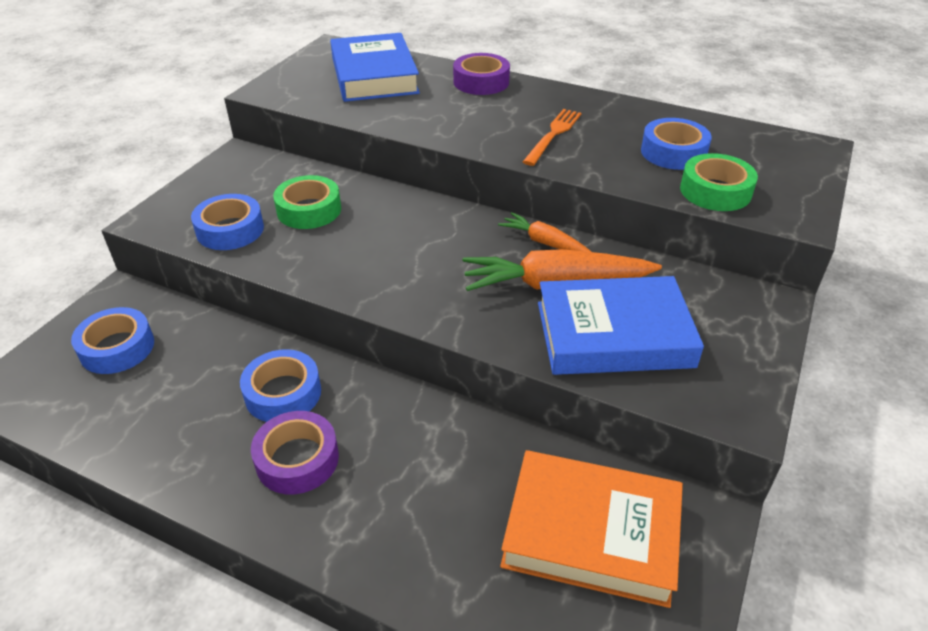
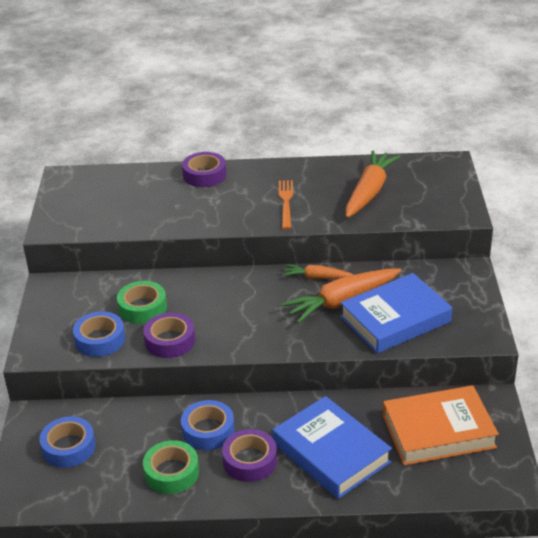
camera: 25 degrees left, 5 degrees down
(303, 259) = (170, 341): none -> purple tape
(374, 75) = (122, 192): blue book -> blue book (331, 452)
(673, 152) = (369, 192): blue tape -> orange carrot
(715, 191) = (410, 211): green tape -> green tape (171, 472)

